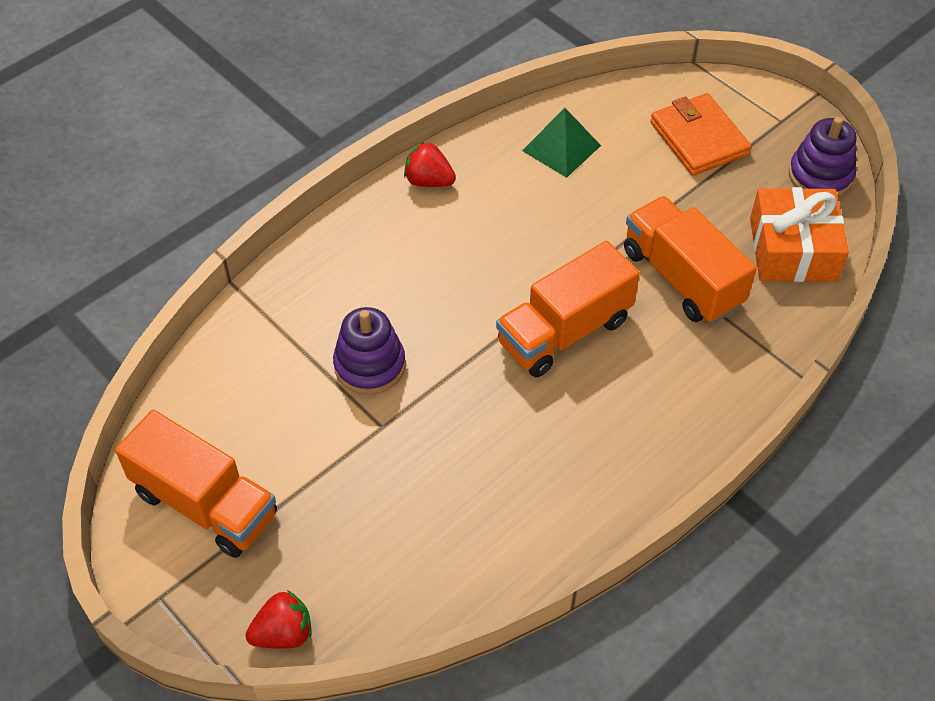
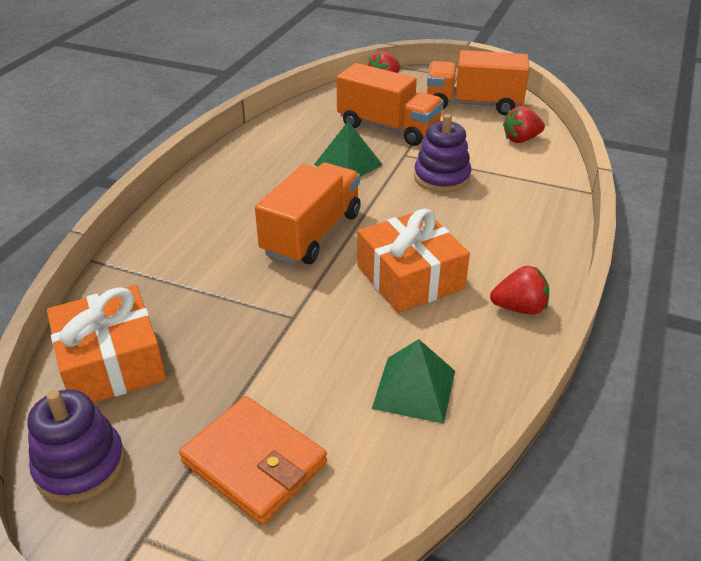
camera: 155 degrees right, 15 degrees down
(216, 398) = (521, 139): none -> red strawberry
(464, 433) = (348, 164): none -> green pyramid
(499, 243) = (410, 277): none -> orange gift
(682, 278) = (224, 301): orange truck -> orange truck (388, 128)

